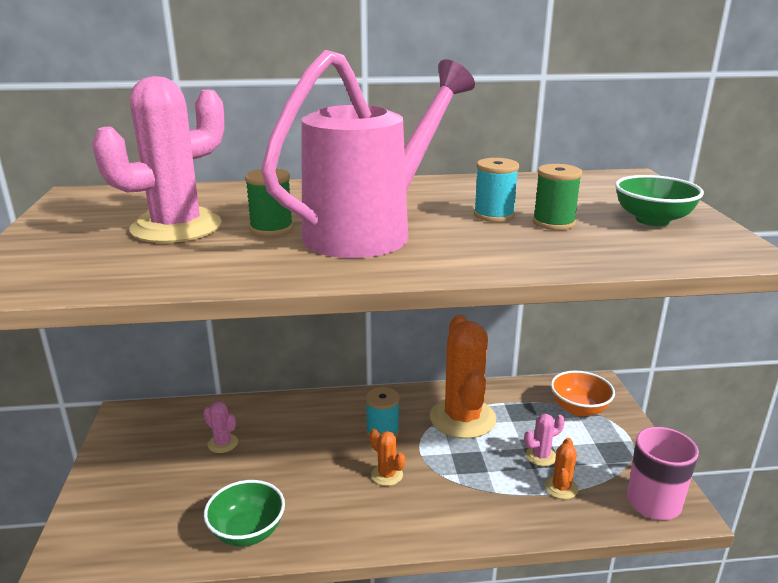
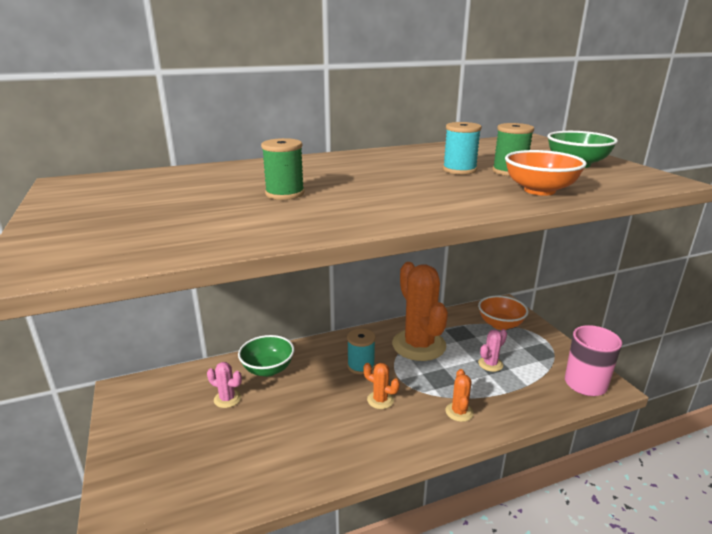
camera: 15 degrees left, 0 degrees up
(176, 227) = (194, 200): pink cactus -> none
(247, 532) = (283, 471): green bowl -> green bowl (268, 369)
(371, 231) = (373, 188): pink watering can -> none
(561, 488) = (516, 385): orange cactus -> orange cactus (459, 412)
(563, 253) = (539, 190): none -> orange bowl

